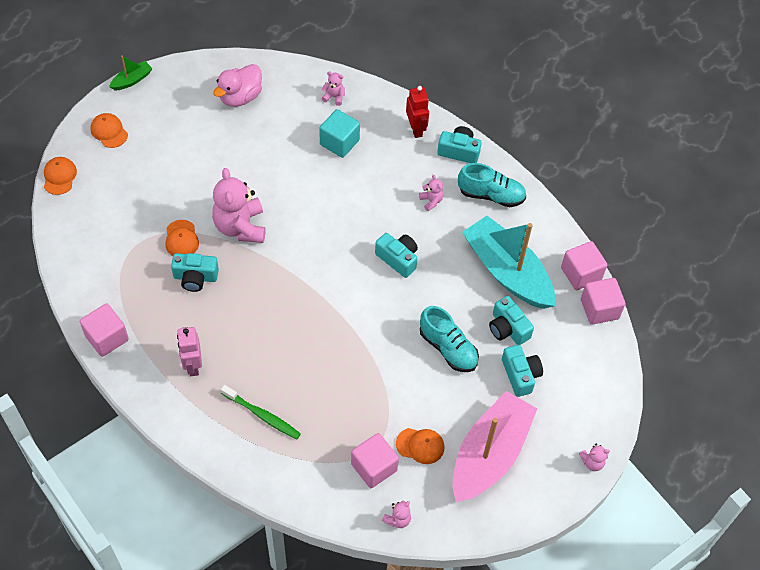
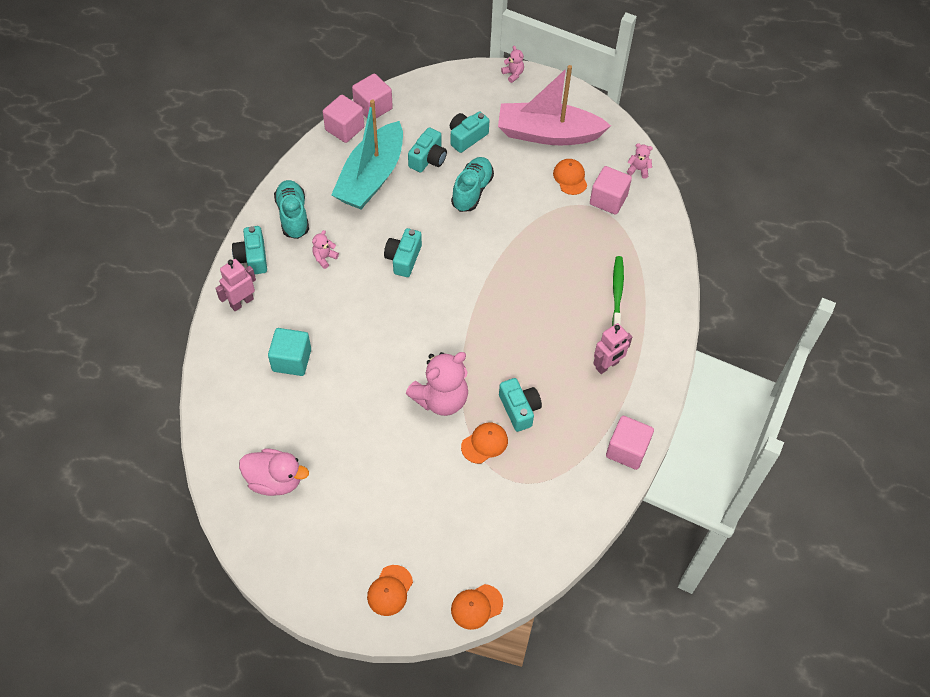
camera: 115 degrees left, 0 degrees up
(132, 80) = (304, 609): green boat -> none
(334, 97) = (232, 391): pink teddy bear -> none
(416, 129) = (241, 302): red robot -> pink robot

